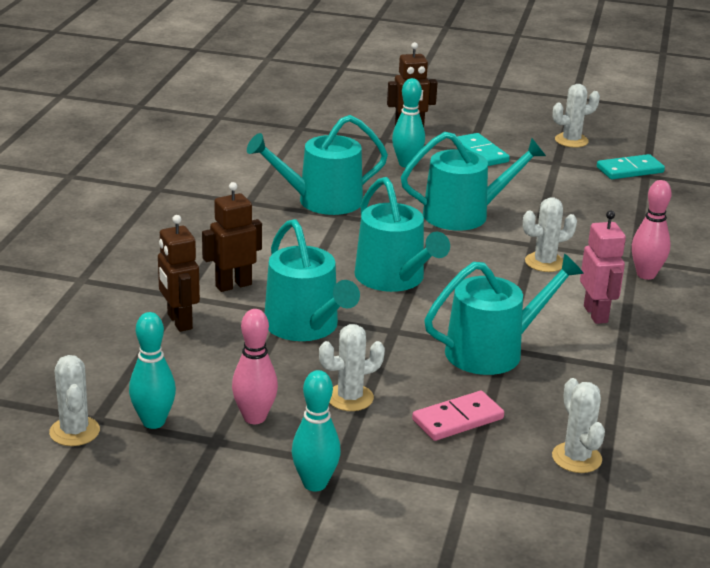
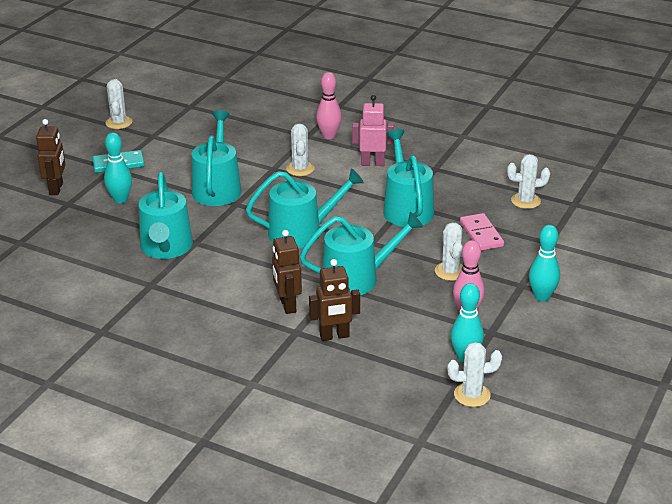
camera: 75 degrees left, 5 degrees up
(630, 170) = (179, 110): turquoise domino -> none

